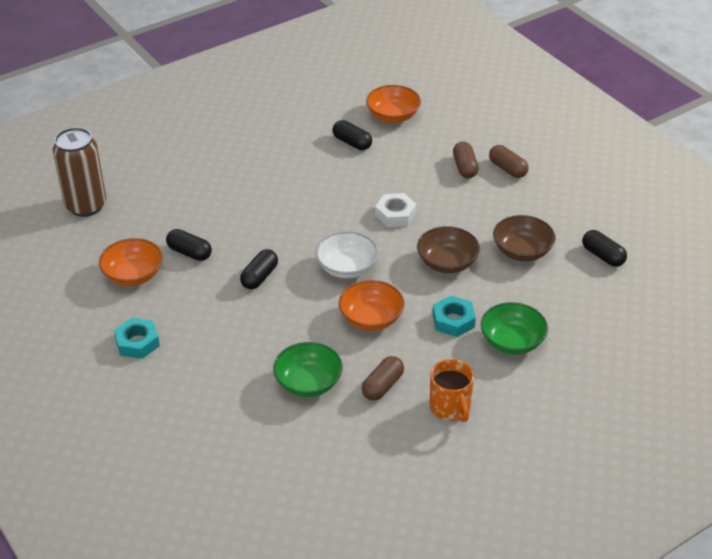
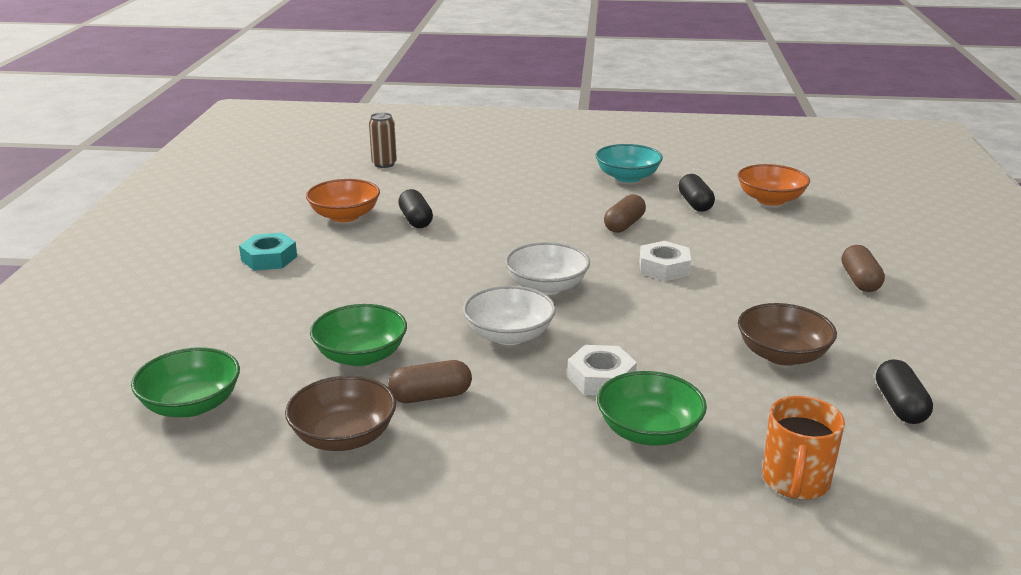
camera: 40 degrees right, 15 degrees down
(86, 206) = (384, 164): brown can -> brown can, size x0.55
(259, 277) = (449, 259): black capsule -> none
(261, 474) = (191, 405): none -> green bowl
(280, 135) = (627, 177): none -> turquoise bowl
(371, 318) = (509, 335): orange bowl -> white bowl
(447, 263) = (668, 327): brown bowl -> brown bowl (344, 437)
(450, 408) = (475, 455): orange mug -> orange mug (795, 481)
(453, 320) = (601, 378): turquoise nut -> white nut
(465, 167) = (803, 261): brown capsule -> brown capsule (624, 225)

